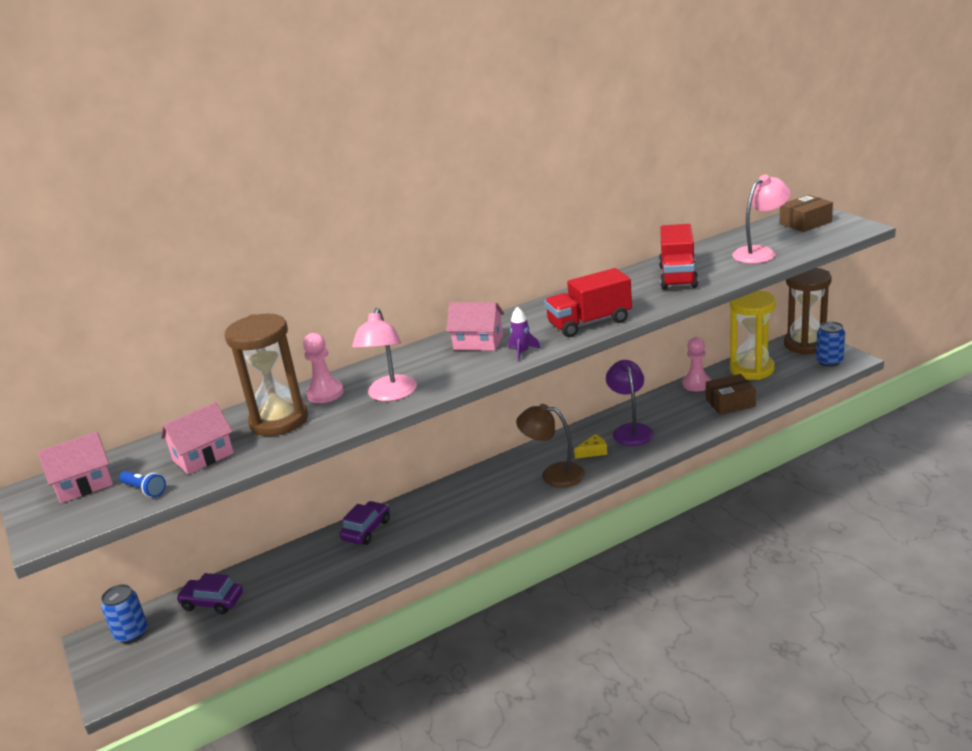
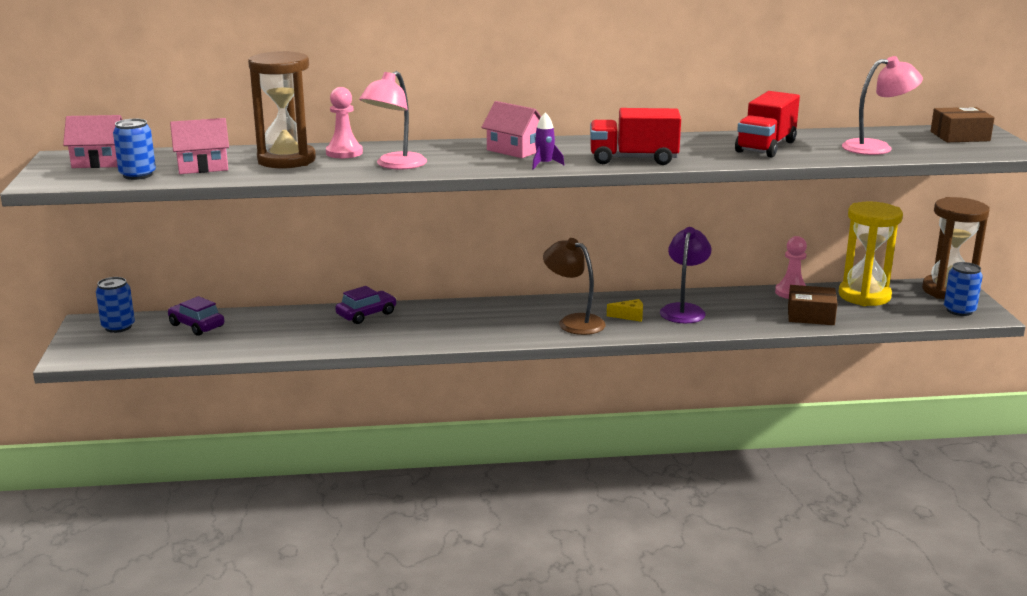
camera: 20 degrees right, 5 degrees down
(144, 490) = (137, 175): blue flashlight -> blue can

